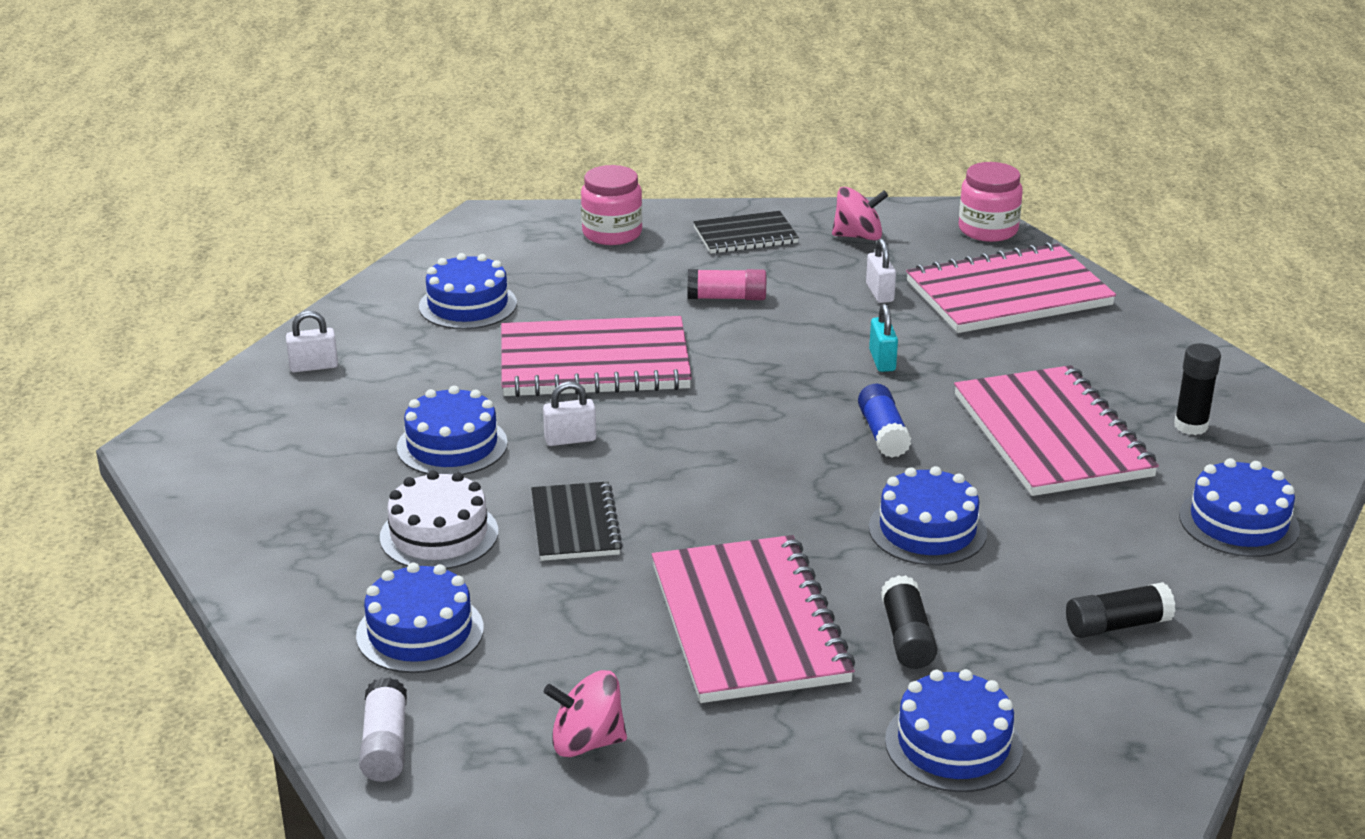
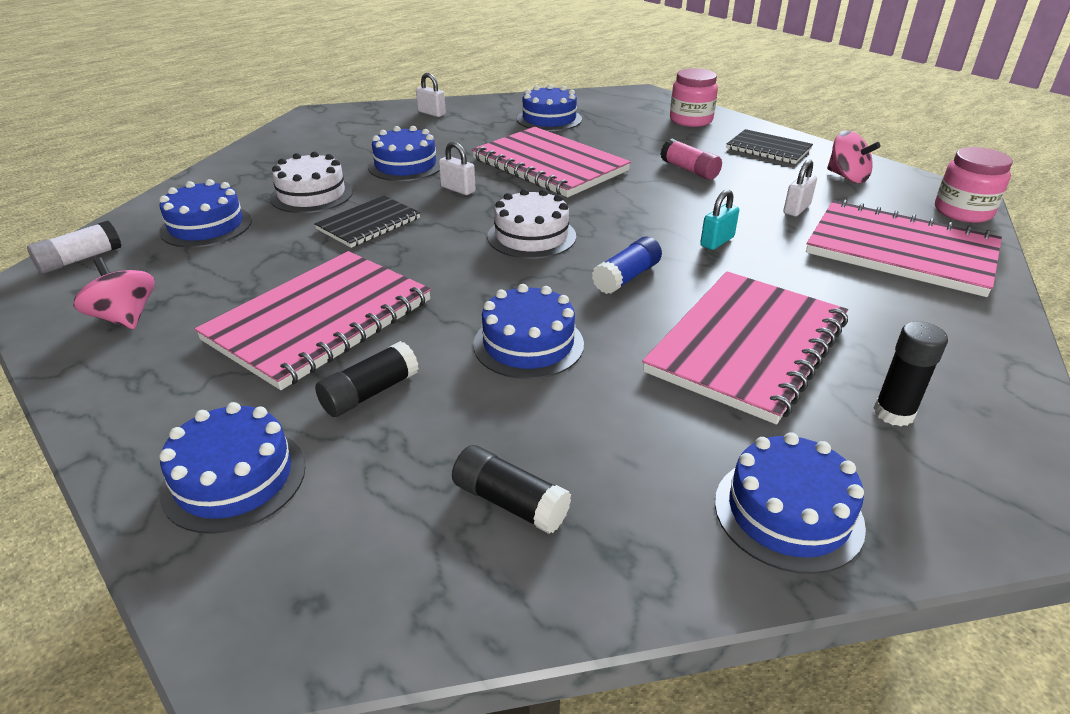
camera: 50 degrees right, 5 degrees up
(740, 444) = (531, 236): none -> white cake

